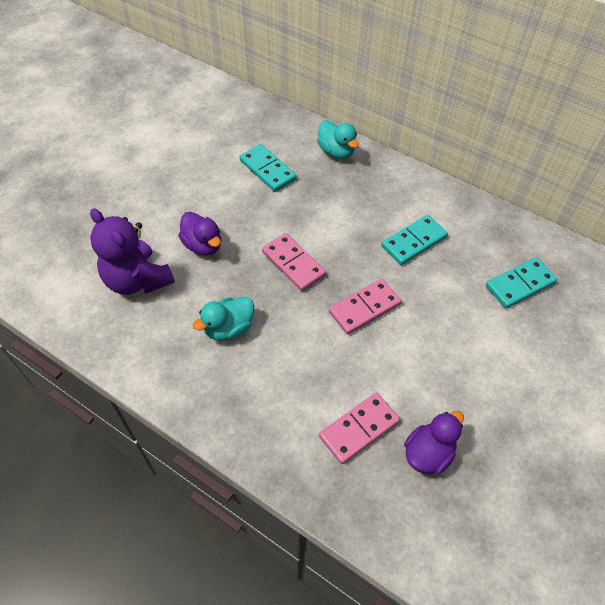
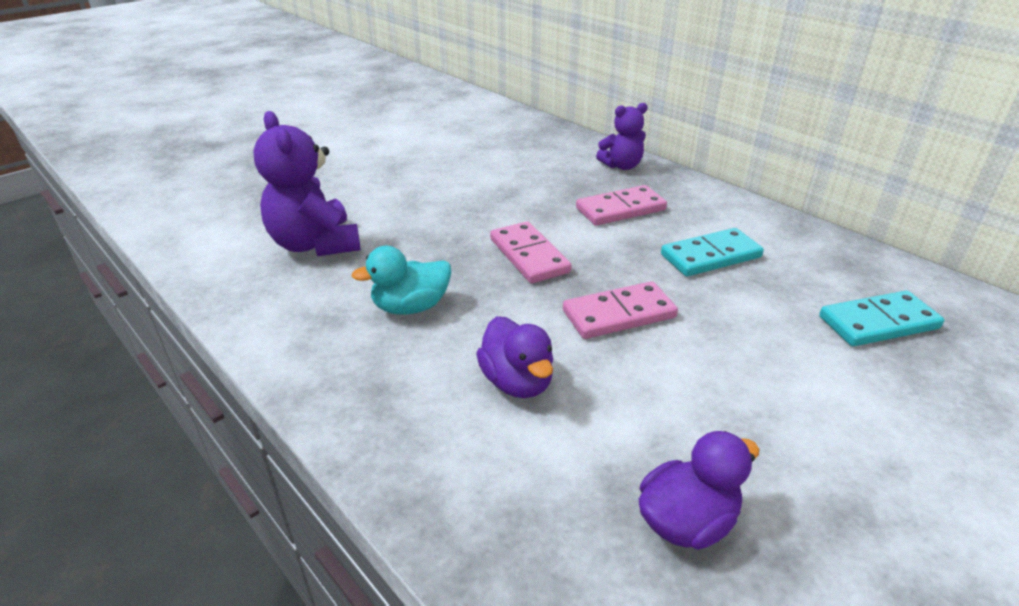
camera: 15 degrees right, 20 degrees down
(203, 245) = (415, 224): purple duck -> purple duck (517, 382)
(267, 170) = (527, 171): turquoise domino -> none
(336, 151) = (621, 166): turquoise duck -> purple teddy bear
(359, 429) = (568, 461): pink domino -> pink domino (620, 209)

